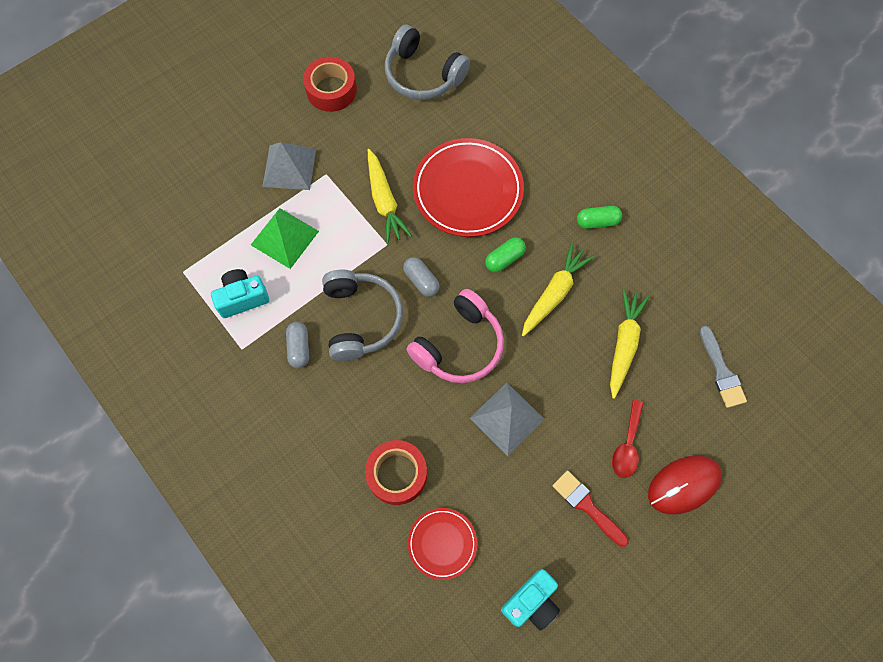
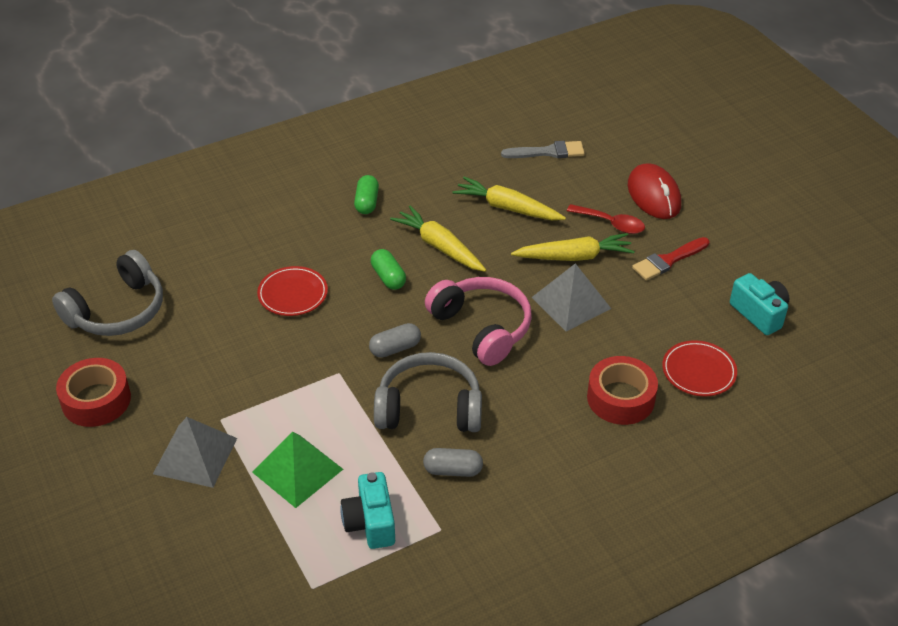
camera: 80 degrees left, 25 degrees down
(384, 201) = (280, 368): yellow carrot -> yellow carrot (574, 257)
(467, 190) = (293, 294): red plate -> red plate, size x0.54

